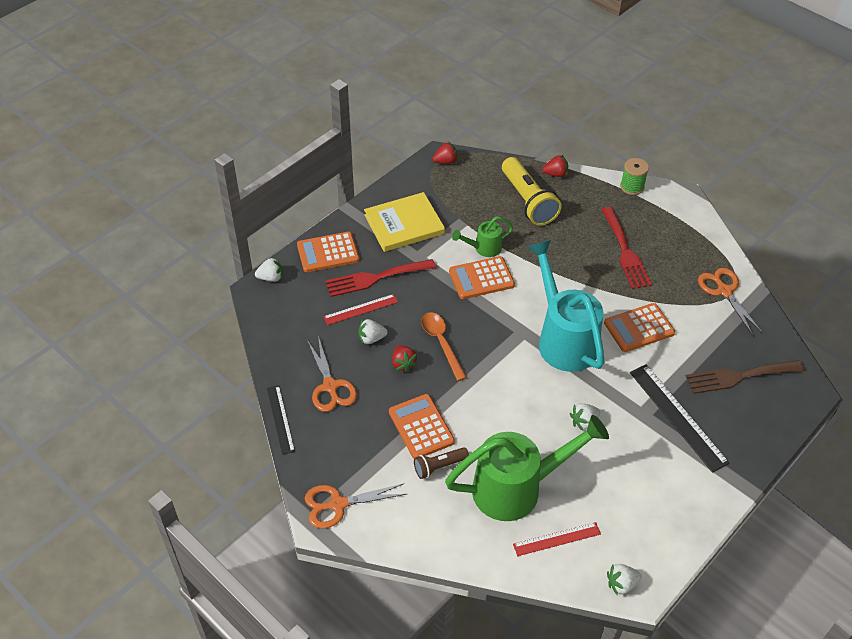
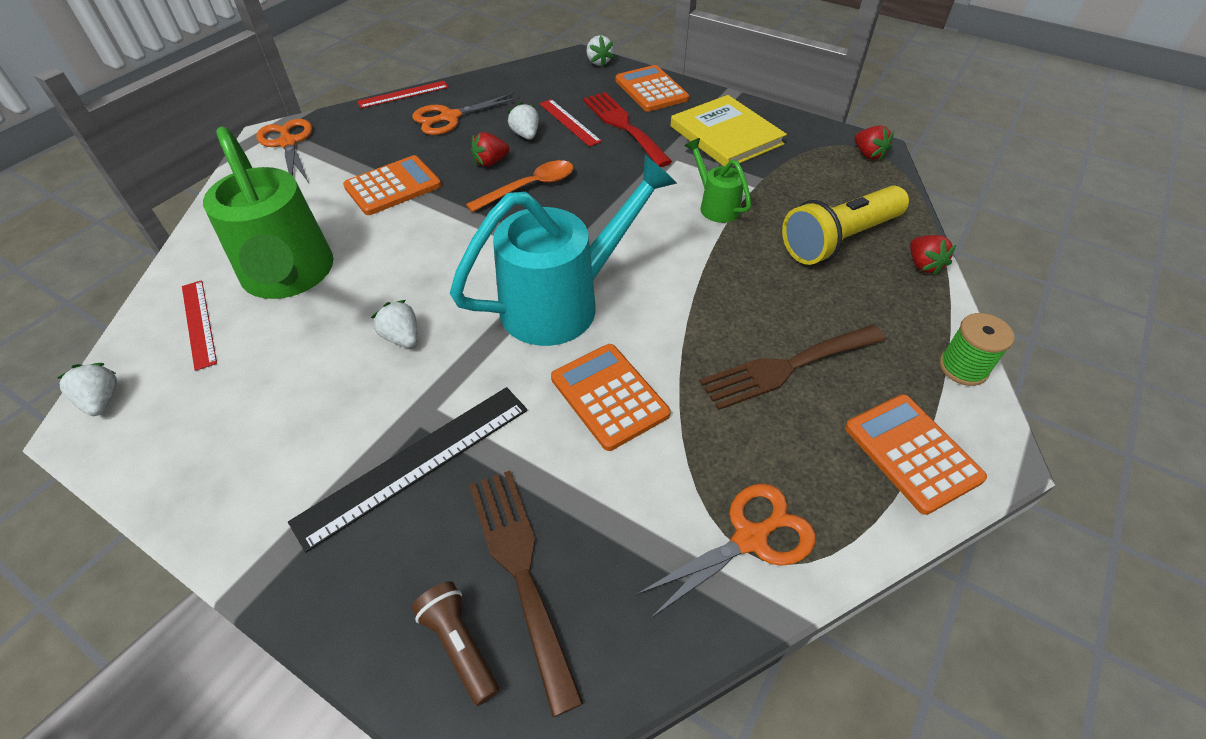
camera: 80 degrees right, 0 degrees up
(280, 419) = (403, 94): black ruler -> red ruler
(439, 466) = (331, 207): brown flashlight -> brown flashlight (459, 645)
(481, 278) = (656, 209): orange calculator -> orange calculator (912, 453)
(625, 252) = (786, 367): red fork -> brown fork

